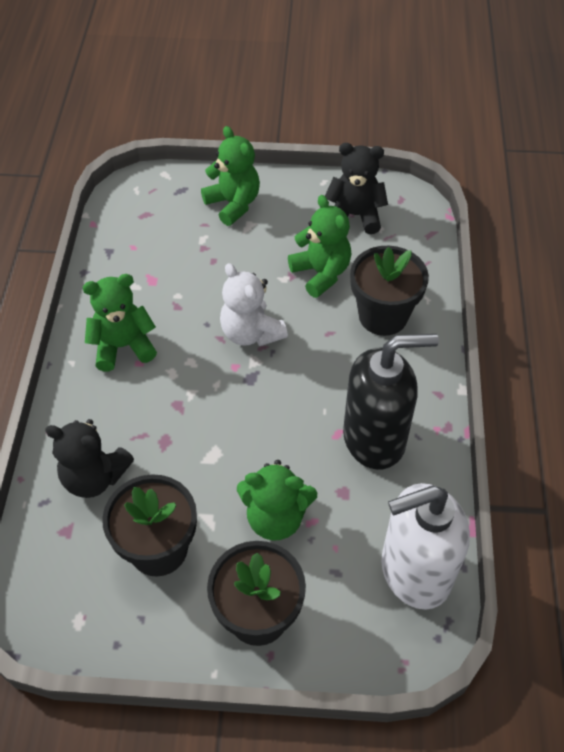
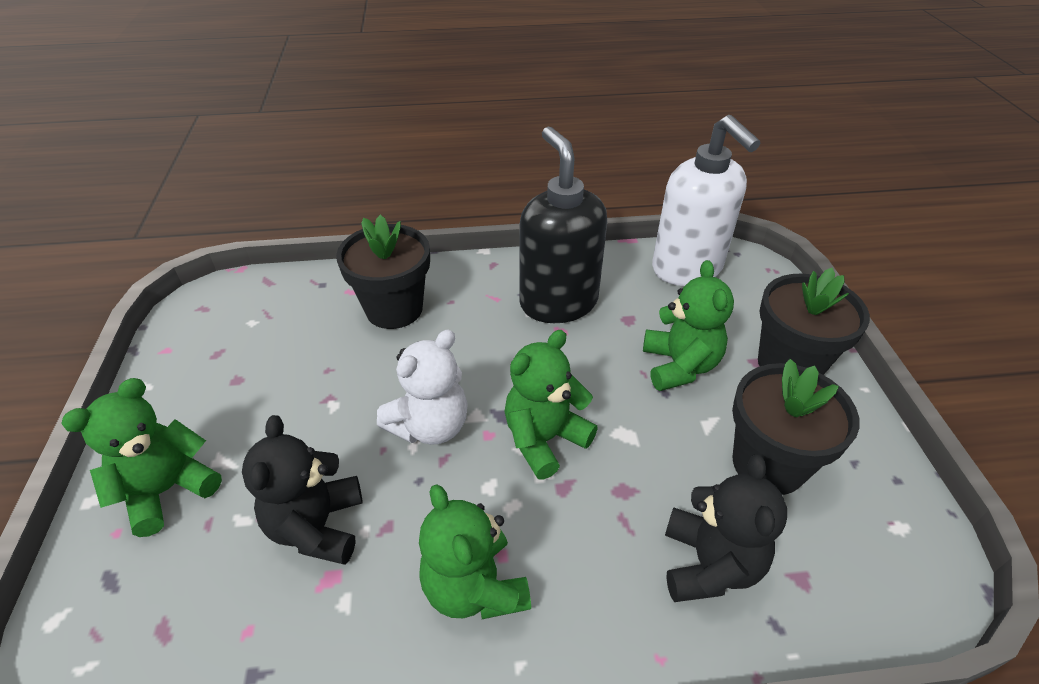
camera: 100 degrees left, 10 degrees down
(321, 273) = (325, 368): green teddy bear -> green teddy bear (544, 439)
(355, 215) = (223, 347): black teddy bear -> black teddy bear (317, 526)

